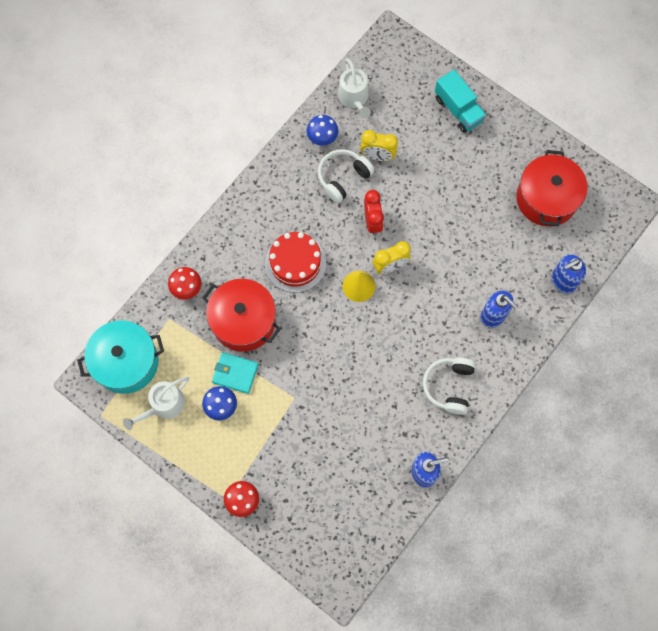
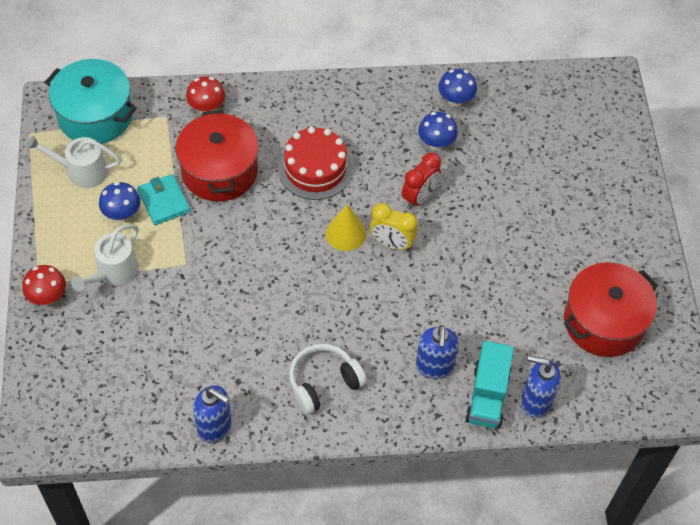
camera: 45 degrees right, 15 degrees down
(343, 178) = (436, 143): white headphones -> blue mushroom
(354, 98) = (521, 95): white watering can -> white watering can (113, 272)
(377, 156) = (487, 154): yellow clock -> none
(458, 109) = (606, 181): turquoise truck -> turquoise truck (487, 395)

